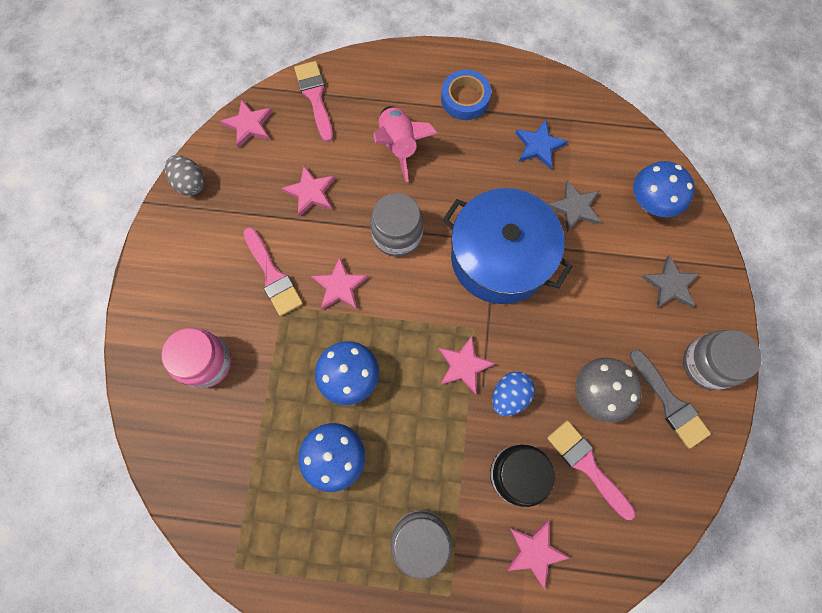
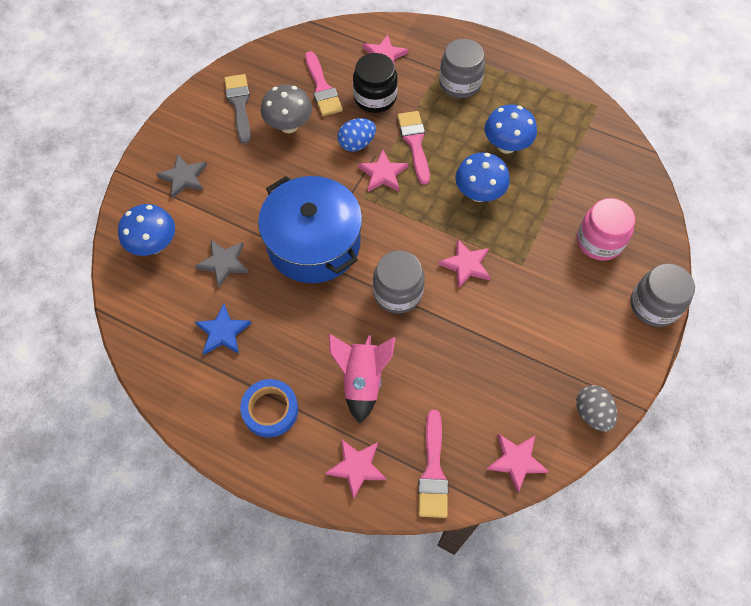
camera: 160 degrees left, 10 degrees down
(273, 275) = (525, 293): pink brush -> pink brush (414, 143)
(310, 192) = (468, 361): pink star -> pink star (357, 467)
(707, 364) = (194, 118): grey jar -> grey jar (654, 305)

